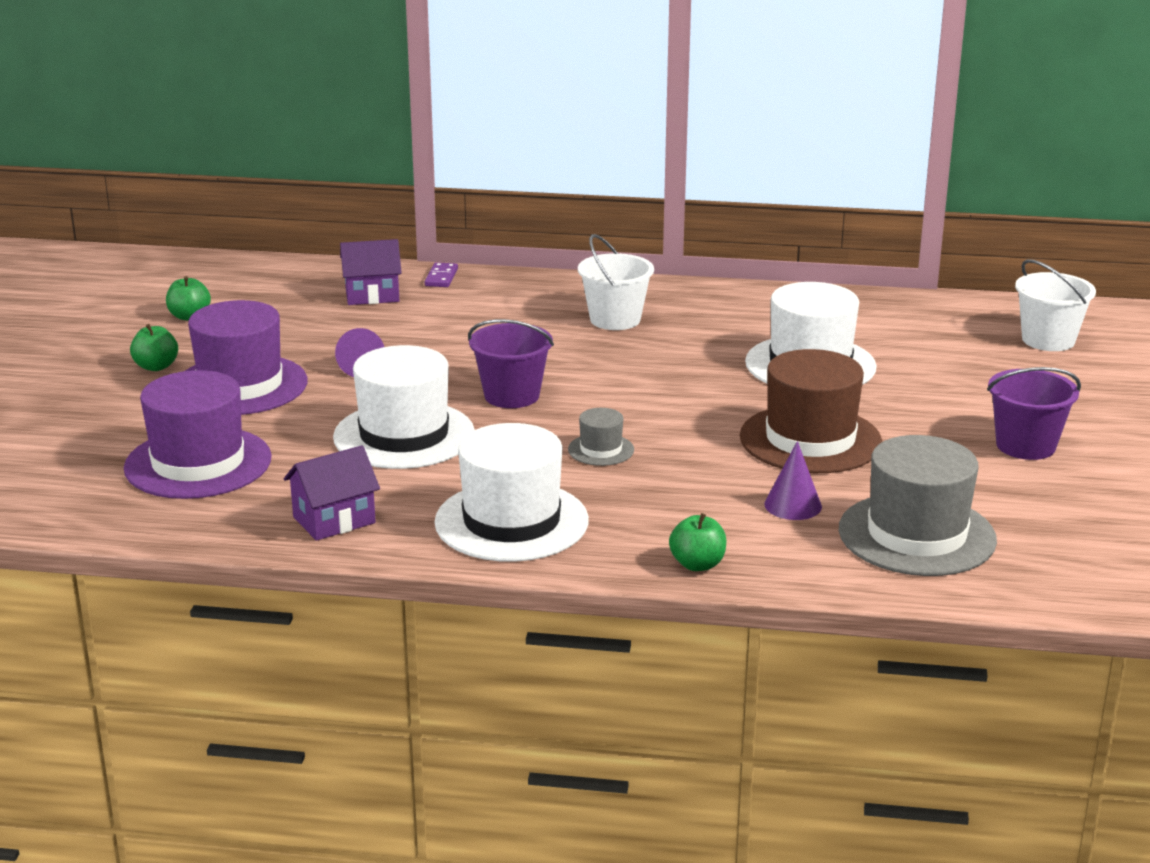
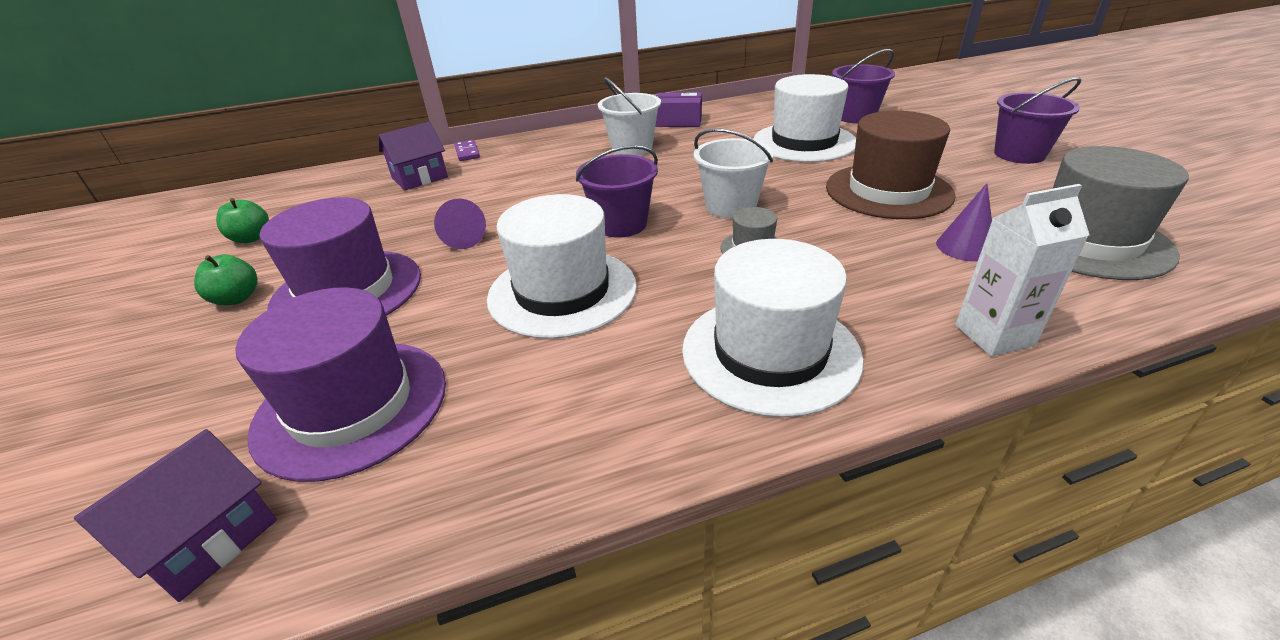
camera: 25 degrees left, 10 degrees up
(334, 520) = (582, 427): purple house -> purple house (209, 540)
(697, 564) = (994, 335): green apple -> white carton
(708, 300) = (678, 121): none -> purple box
(923, 350) = (855, 116): none -> purple bucket
(1048, 340) = (910, 94): white bucket -> white bucket (730, 206)

